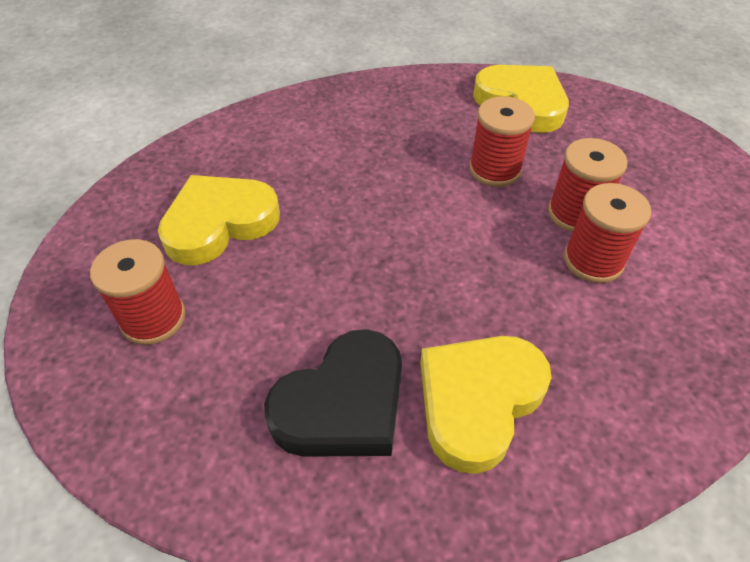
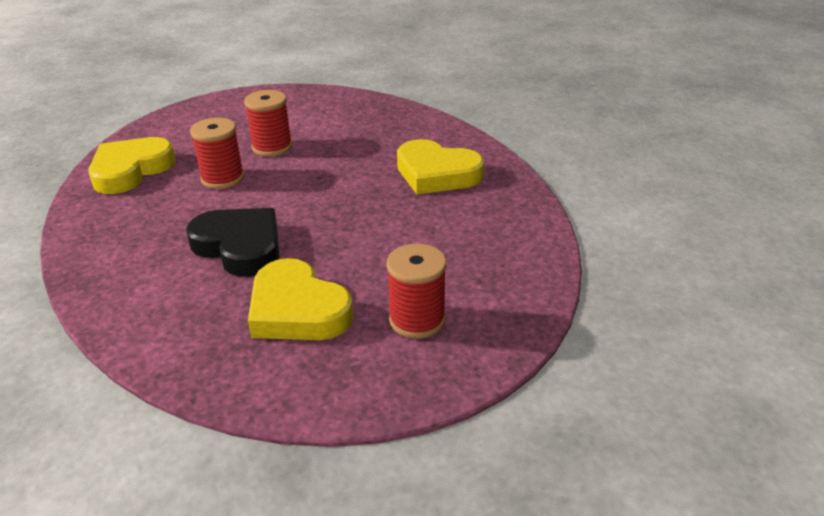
camera: 100 degrees left, 15 degrees down
(343, 404) = (457, 218): black heart -> black heart (240, 246)
(593, 260) = (316, 141): red spool -> none

